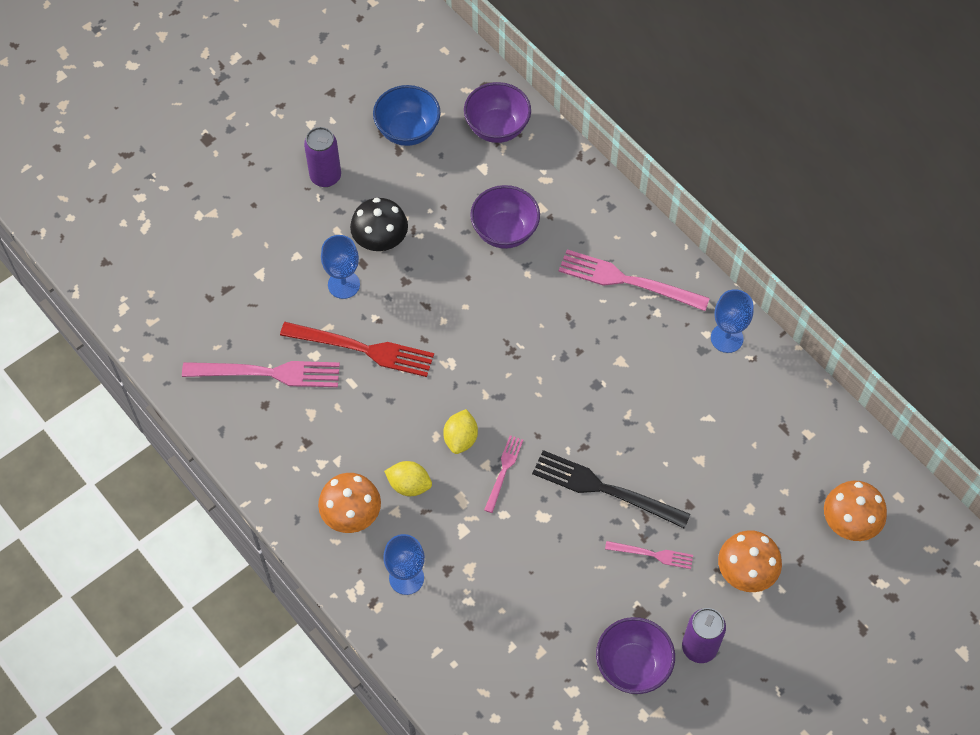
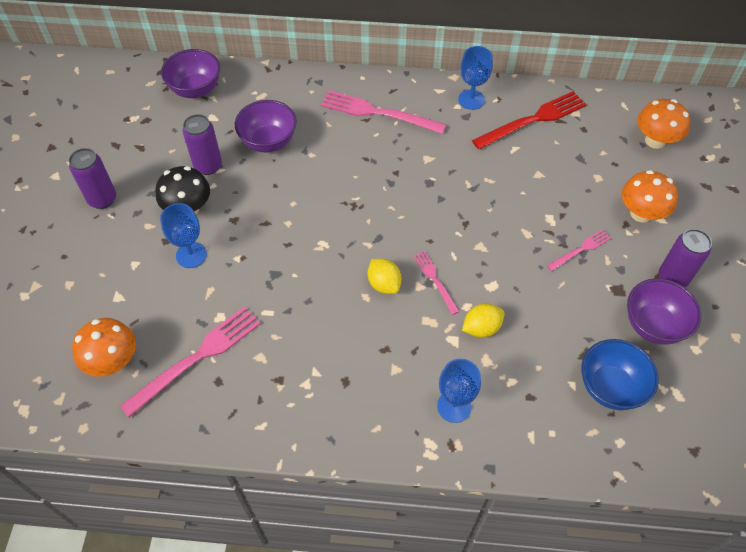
camera: 45 degrees left, 5 degrees down
(351, 515) = (368, 399): orange mushroom -> orange mushroom (113, 361)
(363, 349) = (251, 284): red fork -> red fork (533, 120)
(408, 131) = (134, 132): blue bowl -> blue bowl (610, 387)
(409, 485) = (384, 343): yellow lemon -> yellow lemon (481, 328)
(433, 213) = (208, 166): none -> purple can
(604, 489) = (507, 237): black fork -> none
(627, 281) = (378, 113): pink fork -> pink fork turned 45 degrees clockwise

